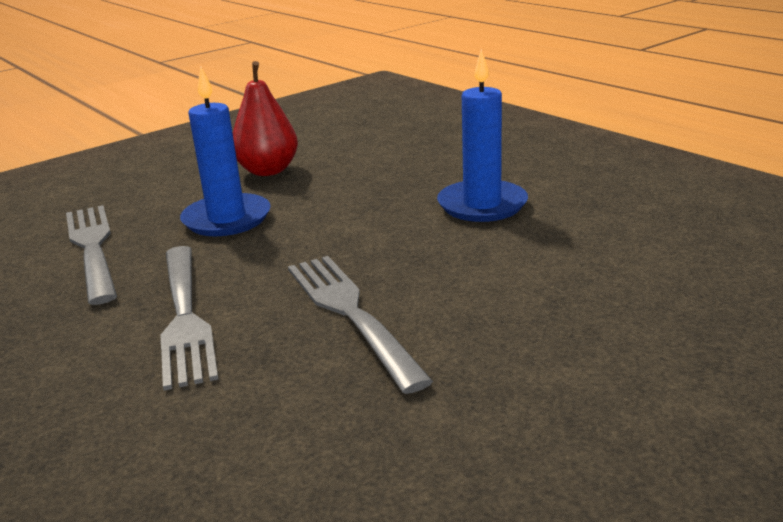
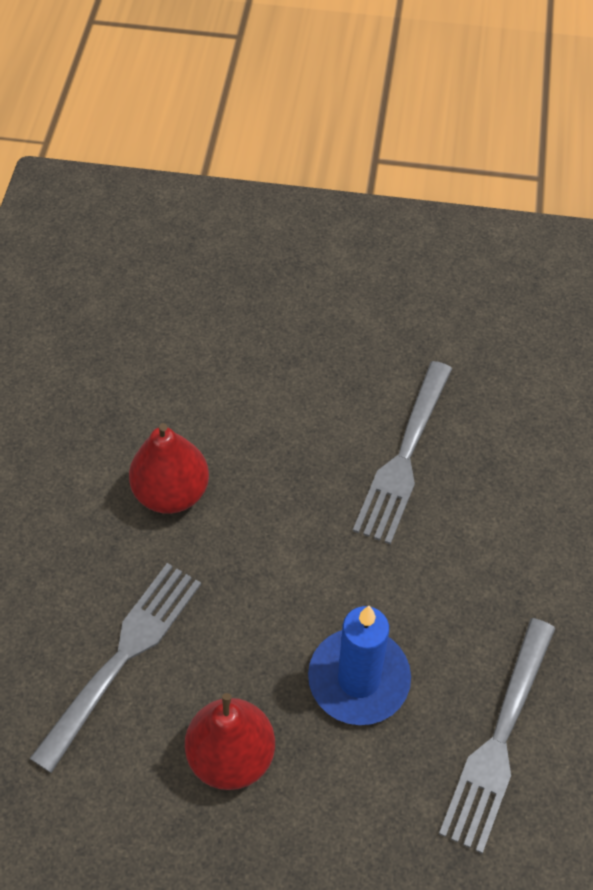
camera: 135 degrees left, 30 degrees up
(185, 317) = (500, 552): grey fork -> grey fork (122, 657)
(482, 205) = (171, 492): blue candle -> red pear

